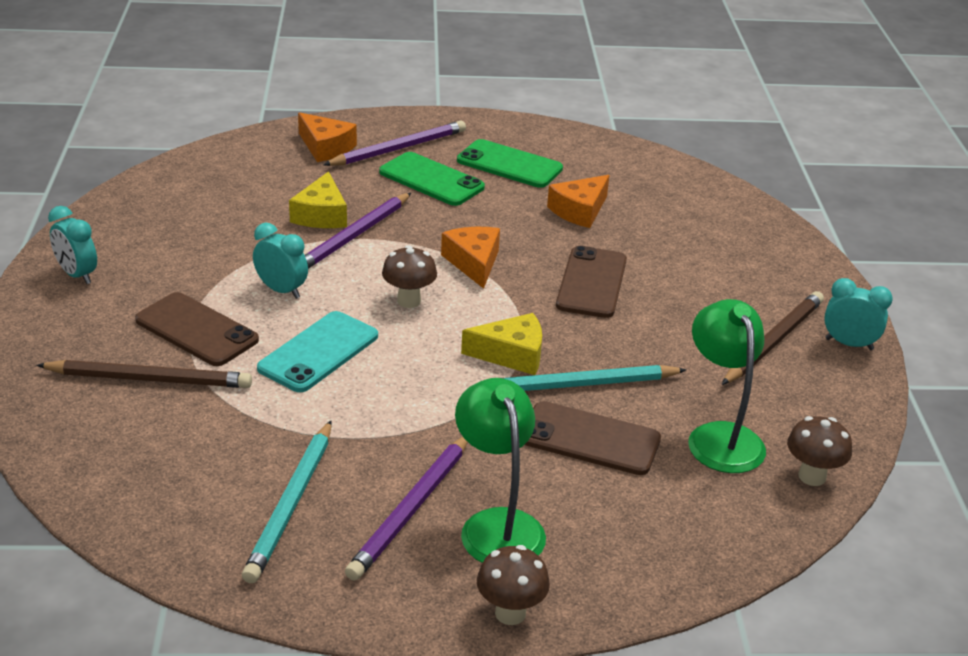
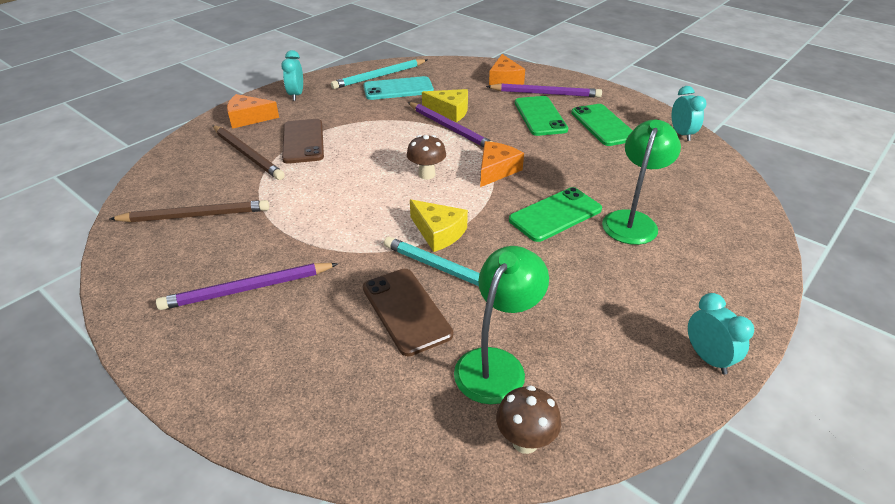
camera: 45 degrees right, 5 degrees up
(281, 290) = (371, 140): turquoise clock -> turquoise clock (682, 134)
(291, 504) = (202, 249): turquoise pencil -> turquoise pencil (379, 76)
(318, 352) = (339, 179): turquoise phone -> turquoise phone (398, 89)
(321, 215) = (450, 111): yellow cheese -> yellow cheese turned 120 degrees counterclockwise
(353, 236) = (450, 128): purple pencil -> purple pencil turned 120 degrees counterclockwise
(497, 525) = (273, 328): green lamp -> green lamp (632, 220)
(510, 613) = (195, 388): brown mushroom -> none
(579, 211) = (612, 168): orange cheese -> orange cheese (248, 118)
(591, 283) = (555, 215): brown phone -> green phone
(773, 342) = (639, 321): brown pencil -> brown pencil (195, 216)

